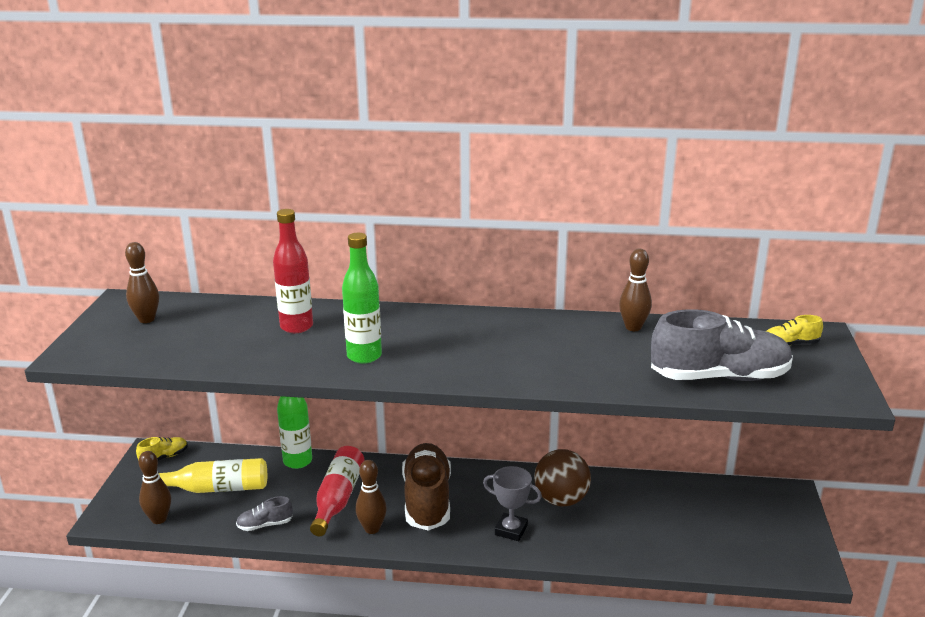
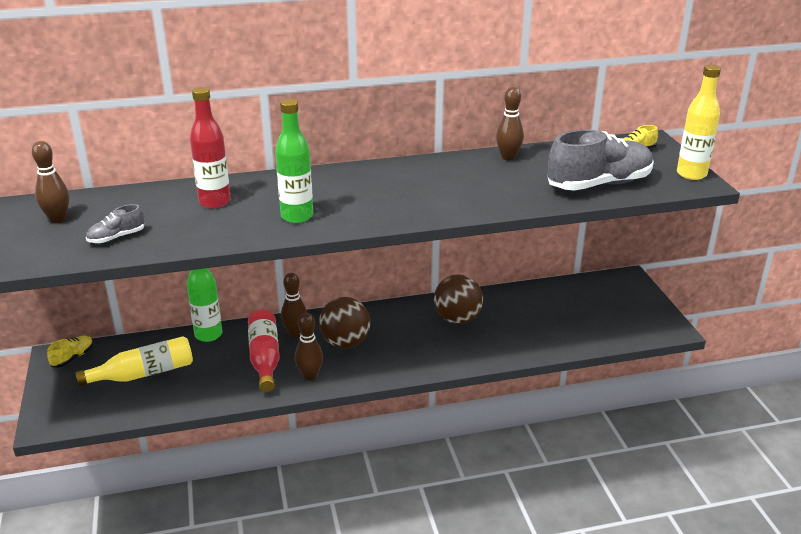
camera: 20 degrees left, 5 degrees up
(159, 519) = (101, 412): brown bowling pin -> brown bowling pin (295, 333)
(265, 525) = (209, 394): grey shoe -> grey shoe (117, 237)
(427, 500) = (345, 342): brown shoe -> brown ball
(511, 530) = (429, 351): grey trophy -> none
(845, 384) = (691, 174): none -> yellow bottle

